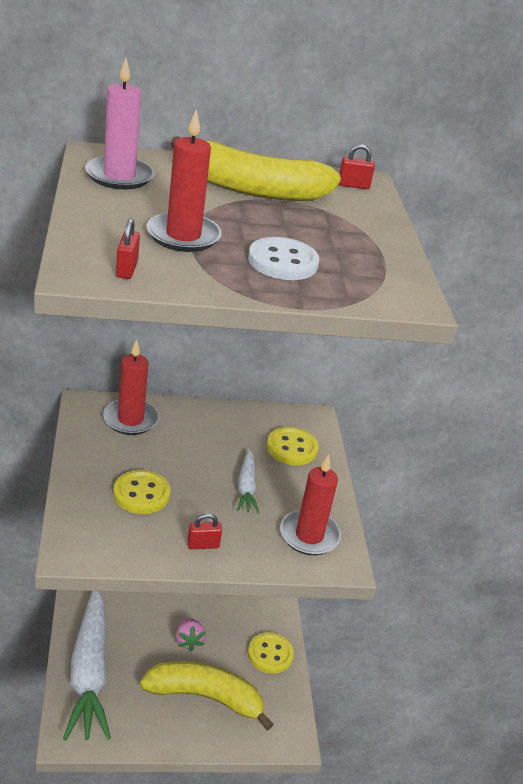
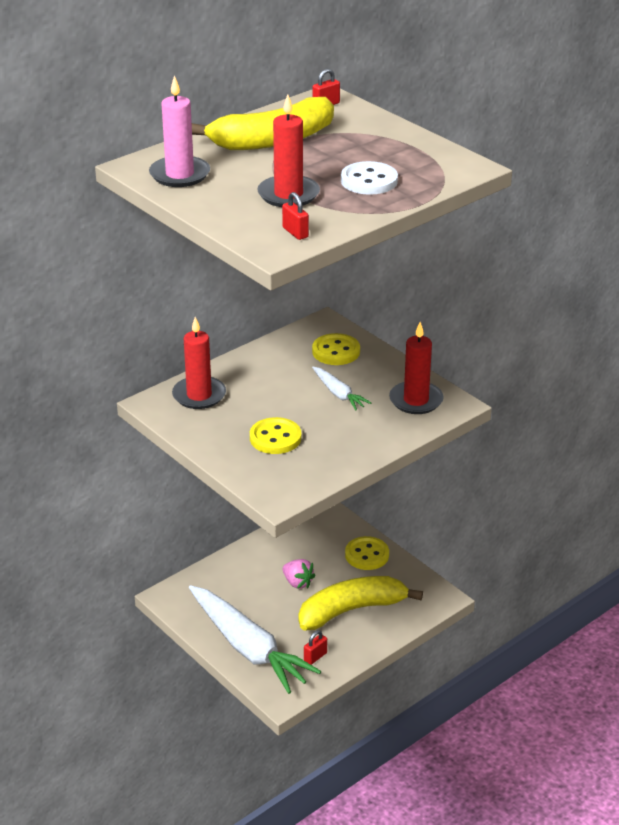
camera: 30 degrees left, 0 degrees up
(203, 545) = (357, 445): red padlock -> red padlock (315, 657)

